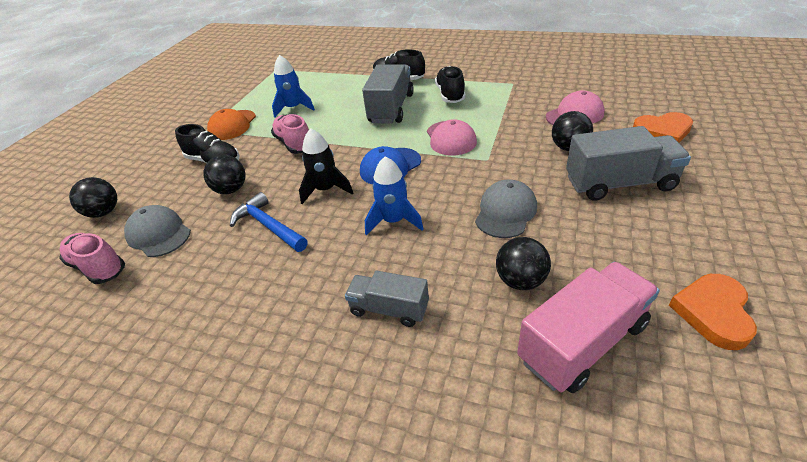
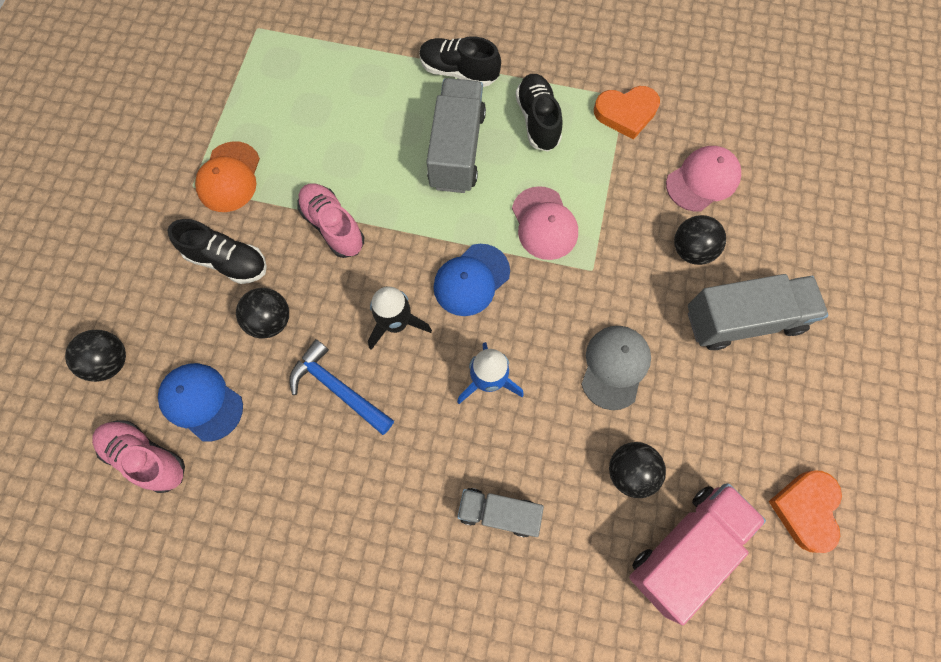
camera: 10 degrees left, 30 degrees up
(159, 234) = (201, 402): grey cap -> blue cap
(294, 108) = (312, 140): blue rocket -> none
(662, 132) = (804, 222): orange heart -> orange heart (626, 113)

